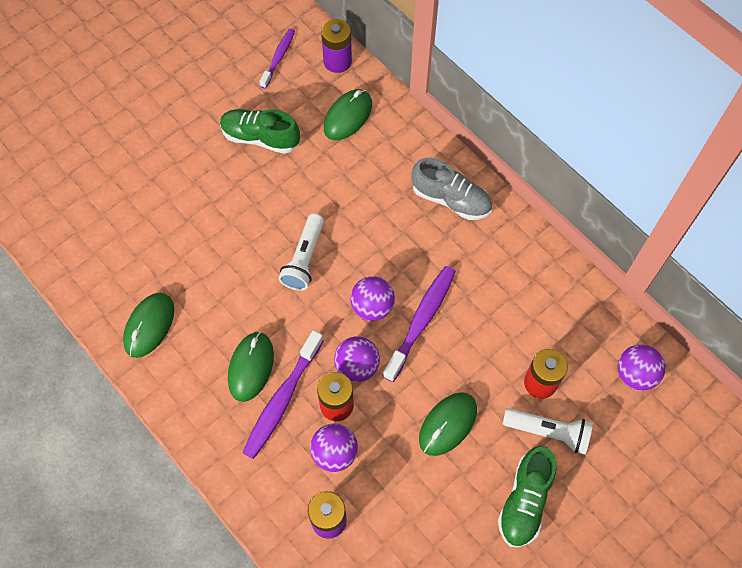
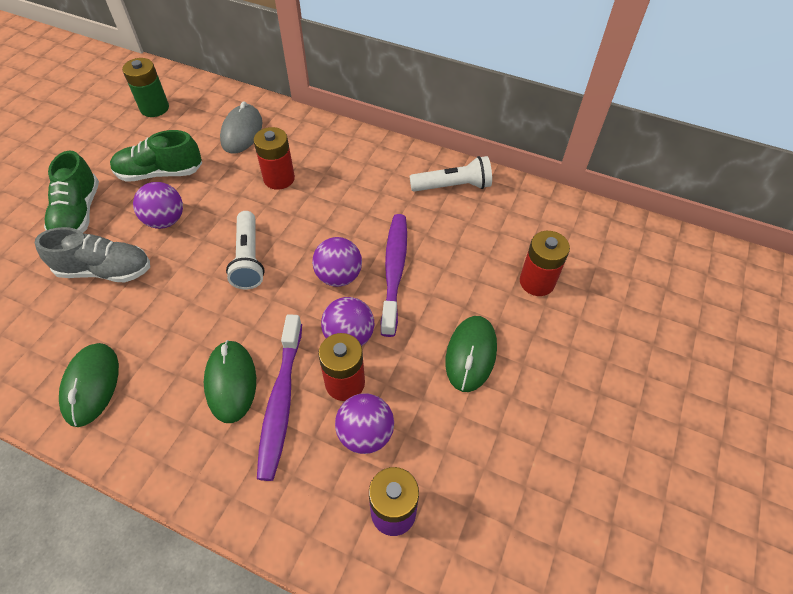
camera: 25 degrees left, 10 degrees down
(278, 58) = (154, 108): purple toothbrush -> green battery
(337, 61) = (213, 96): purple battery -> none
(348, 116) = (242, 132): green mouse -> grey mouse
(361, 184) = (279, 178): none -> red battery
(451, 199) = (370, 164): grey shoe -> grey shoe (105, 270)
(524, 501) = (588, 396): green shoe -> green shoe (78, 214)
(548, 432) = (571, 322): white flashlight -> white flashlight (453, 186)
(635, 374) = (615, 243): purple ball -> purple ball (165, 220)

